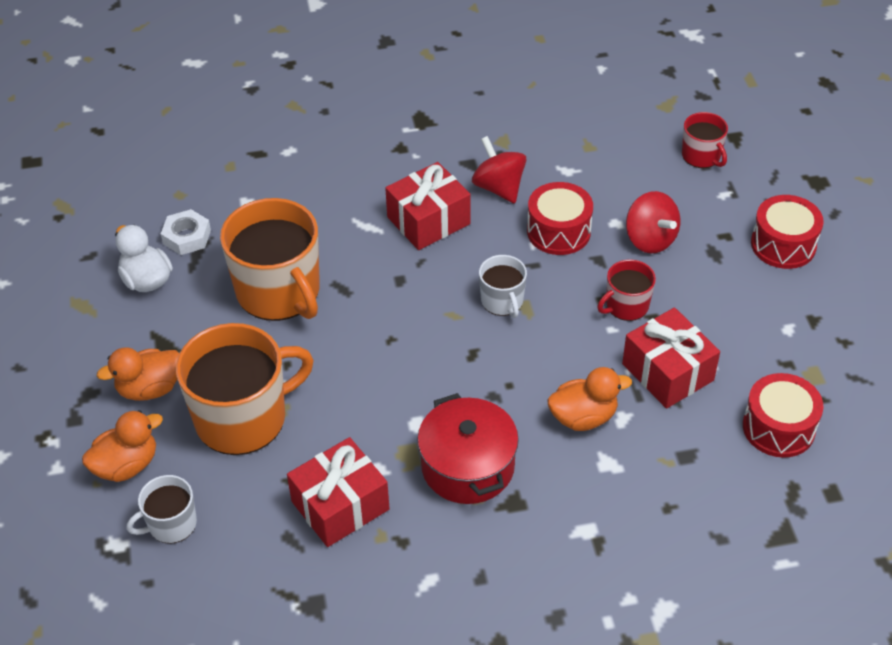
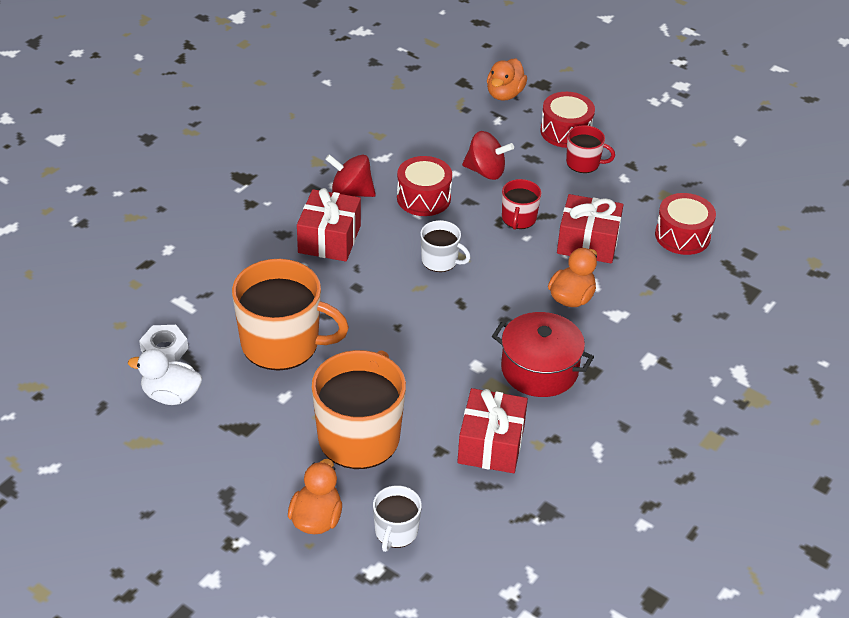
camera: 45 degrees left, 5 degrees down
(150, 388) = (268, 461): orange duck -> orange duck (504, 94)
(701, 156) = (457, 104): red mug -> red mug (584, 163)

